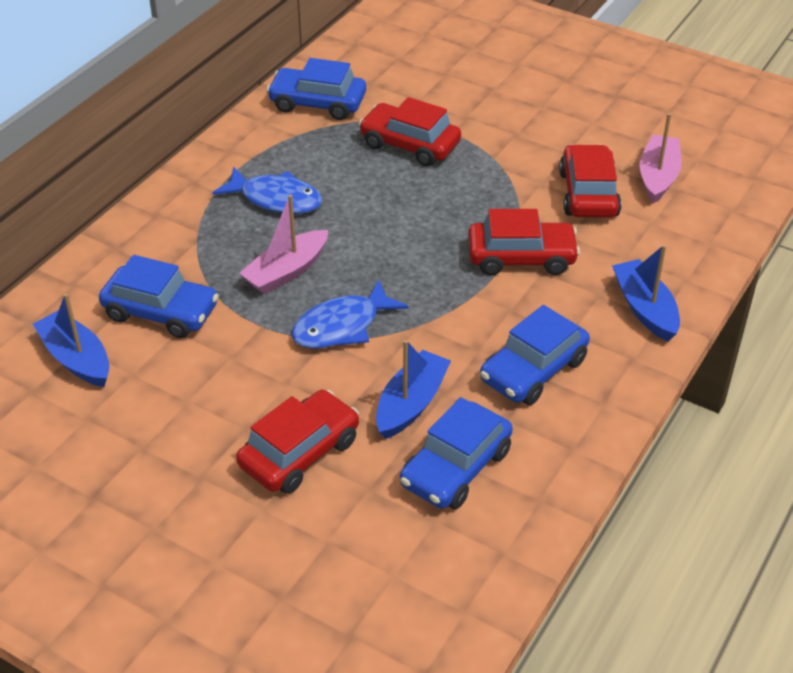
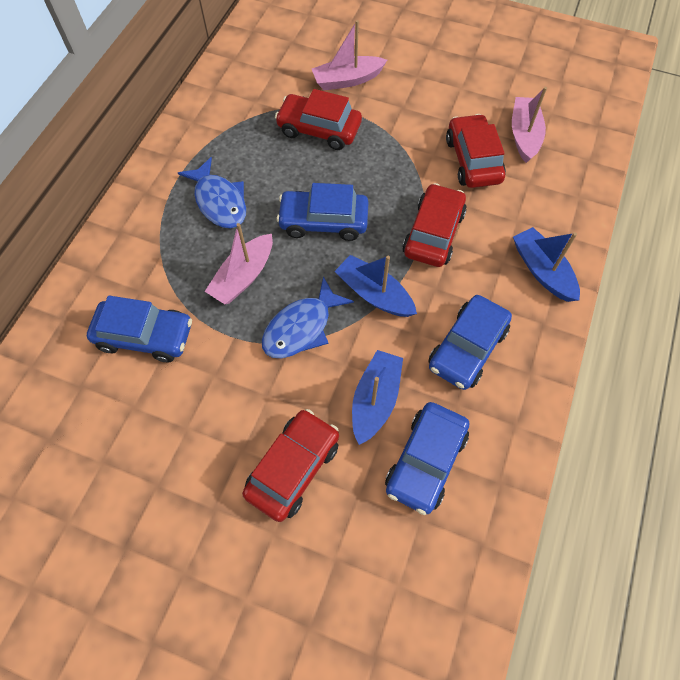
camera: 10 degrees left, 20 degrees up
(76, 359) = (81, 398): blue boat -> blue boat (374, 294)
(276, 199) = (219, 201): blue fish -> blue fish turned 45 degrees clockwise
(317, 103) = (234, 96): blue car -> blue car (323, 221)
(456, 101) = (347, 80): none -> pink boat
(521, 258) = (433, 233): red car -> red car turned 60 degrees counterclockwise

